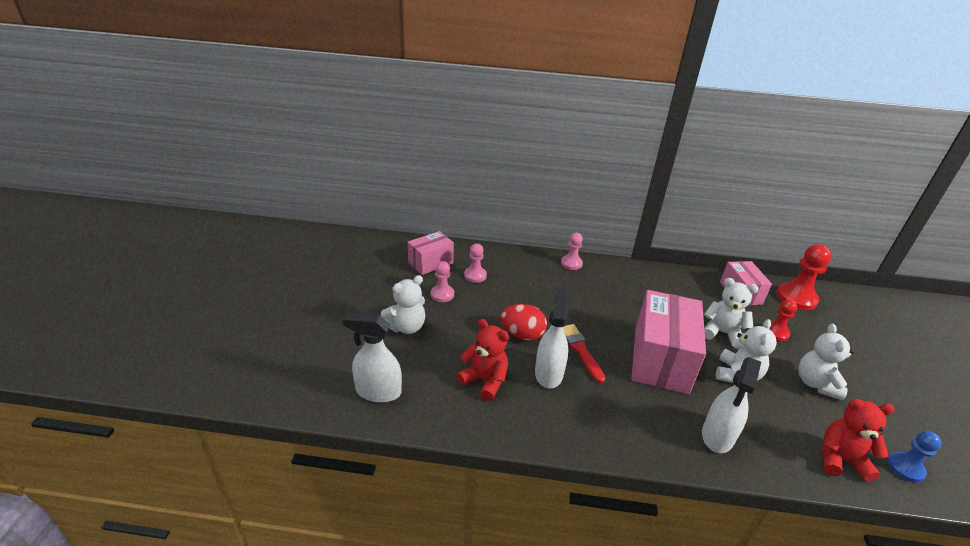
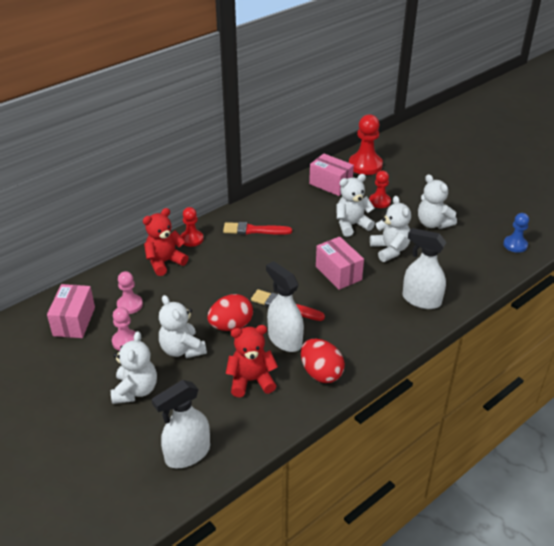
camera: 45 degrees left, 5 degrees up
(468, 325) = (182, 349): none -> white teddy bear
(544, 419) = (321, 373): none -> red egg
(571, 263) = (192, 239): pink pawn -> red pawn
(627, 285) = (254, 230): none -> red brush
(660, 359) = (338, 273): pink box -> pink box, size x0.57
(717, 436) = (421, 300): white spray bottle -> white spray bottle turned 135 degrees clockwise
(840, 460) = (486, 264): red teddy bear -> red teddy bear (165, 262)

